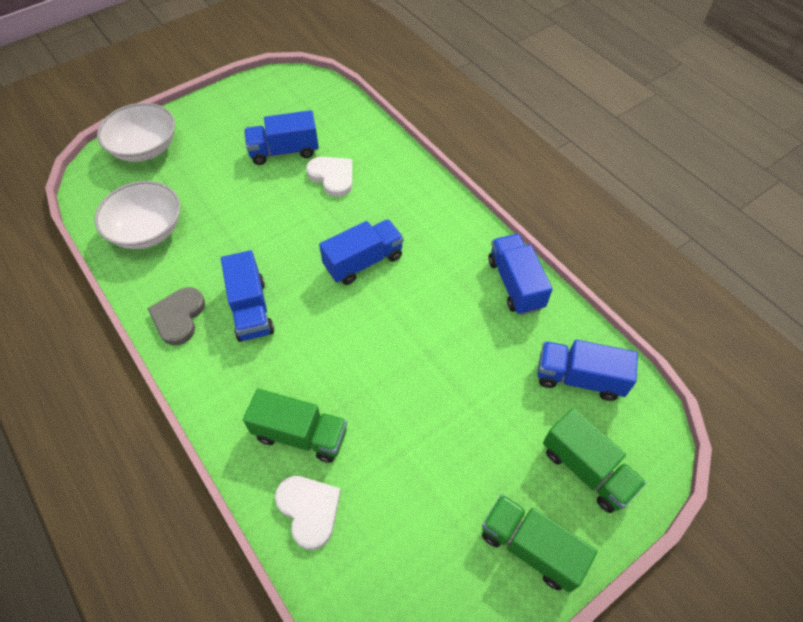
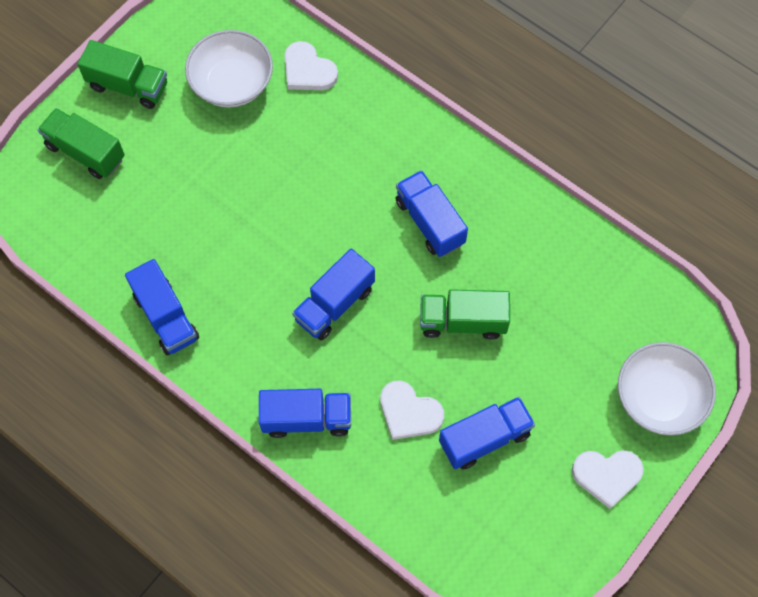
camera: 165 degrees right, 10 degrees up
(147, 230) = (585, 284): white bowl -> white bowl (232, 83)
(178, 317) = (497, 197): grey heart -> none
(212, 116) = (607, 476): none -> white heart
(300, 434) = (336, 122): green truck -> green truck (463, 321)
(579, 378) = (94, 230): blue truck -> blue truck (306, 419)

